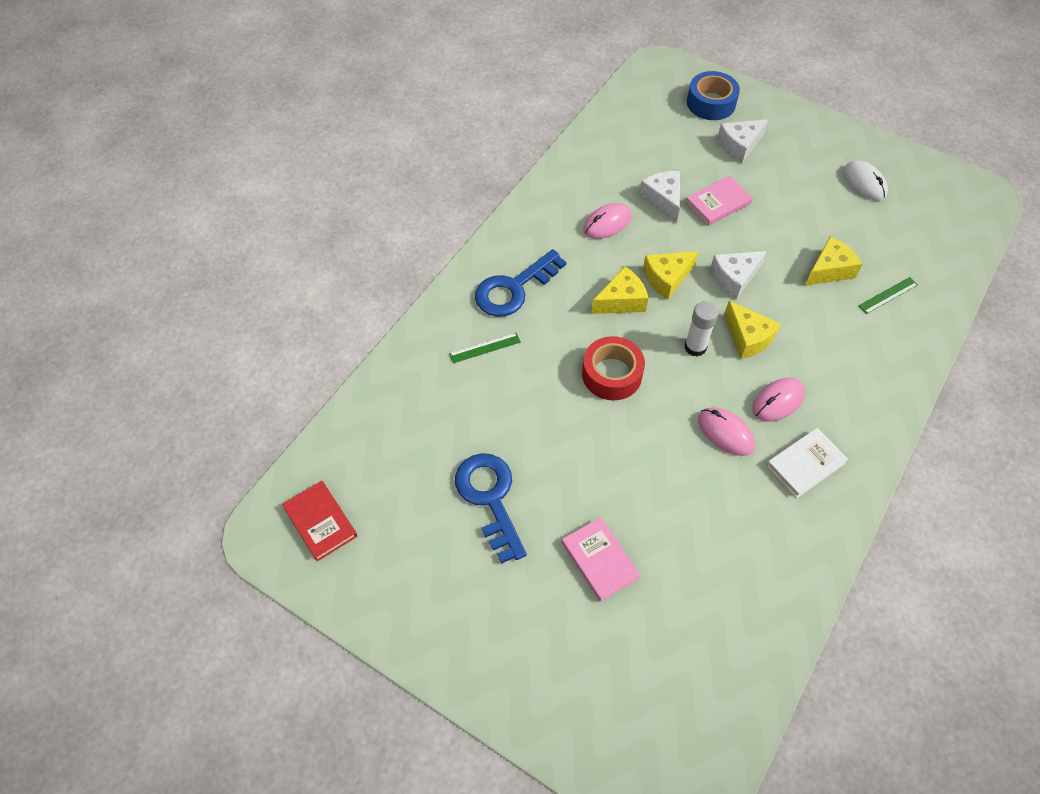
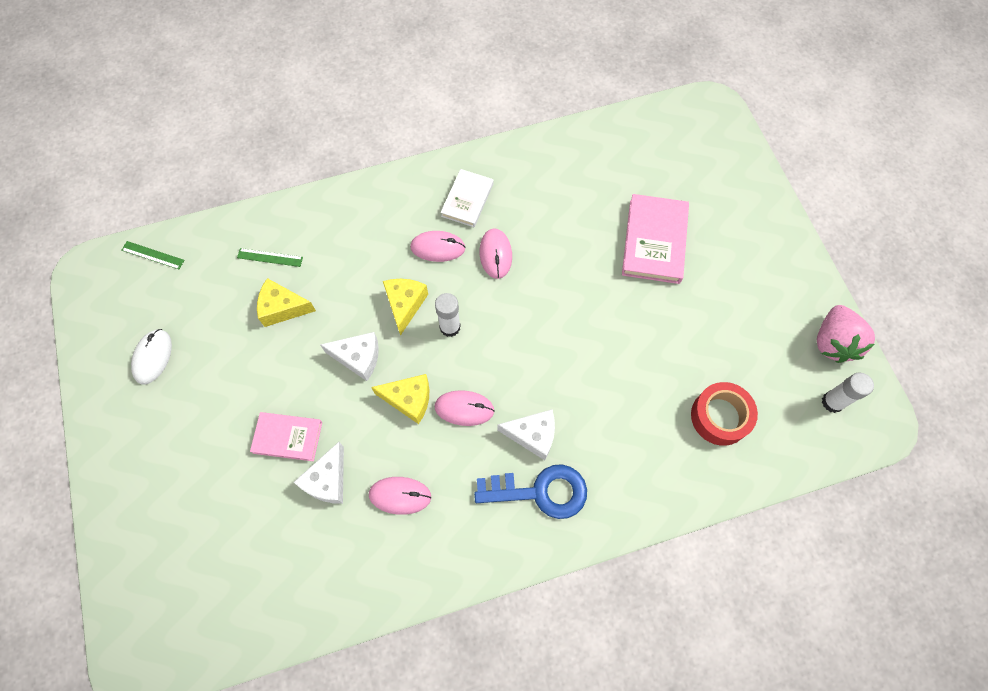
camera: 140 degrees left, 10 degrees up
(320, 522) = (832, 402): red book -> white glue stick
(351, 585) = (833, 342): none -> pink strawberry
(484, 348) = (610, 452): green ruler -> green ruler (153, 255)
(490, 498) = (696, 330): blue key -> none
(599, 560) = (654, 241): pink book -> pink book, size x1.56
(612, 374) = (531, 353): red tape -> red tape (720, 417)
(621, 301) = (464, 408): yellow cheese -> pink mouse
(711, 103) = (155, 560): blue tape -> none
(739, 146) = (196, 484): white cheese -> white cheese (532, 435)
(805, 464) = (467, 200): white book -> white book turned 75 degrees counterclockwise

